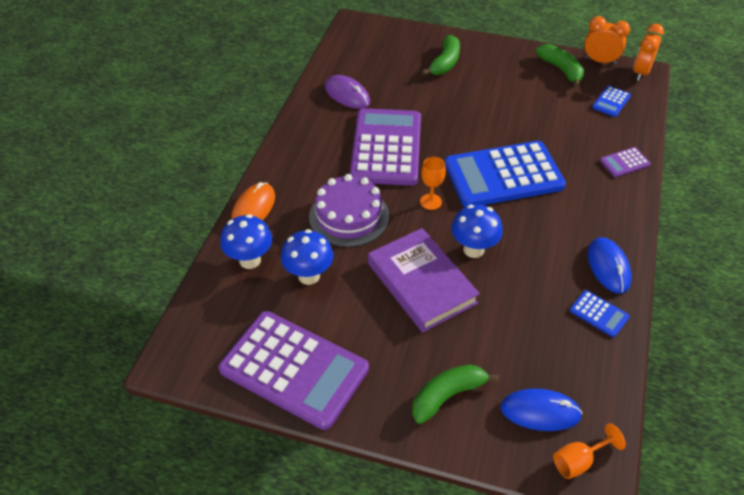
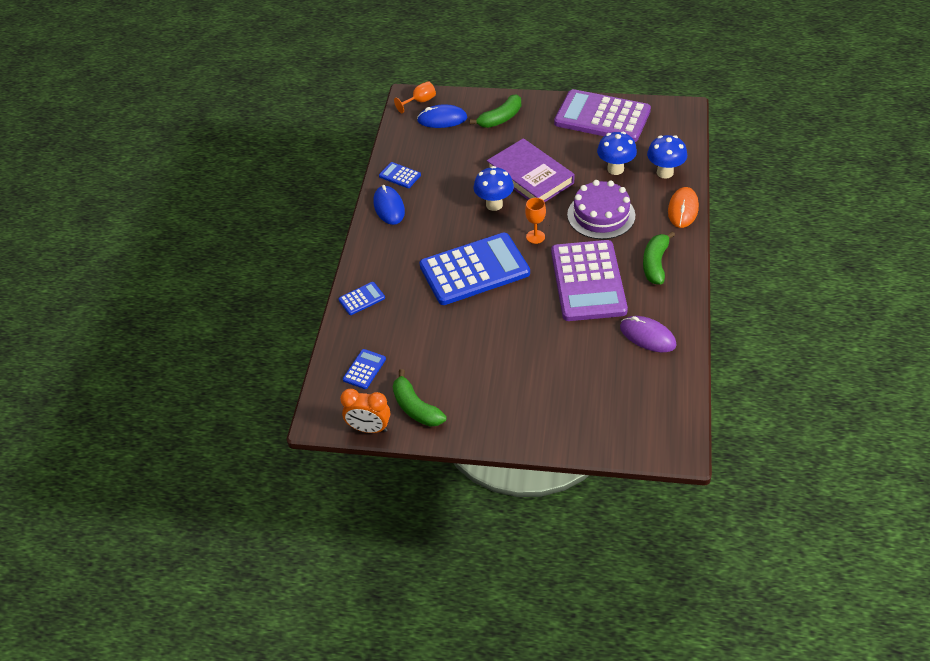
camera: 175 degrees right, 0 degrees up
(445, 63) = (551, 397): green banana -> green banana (655, 263)
(624, 162) = (361, 299): purple calculator -> blue calculator
(641, 72) = (324, 417): orange clock -> none

